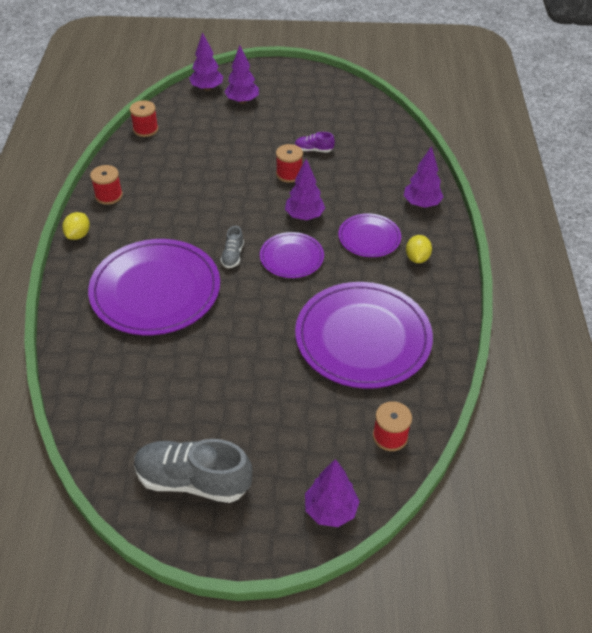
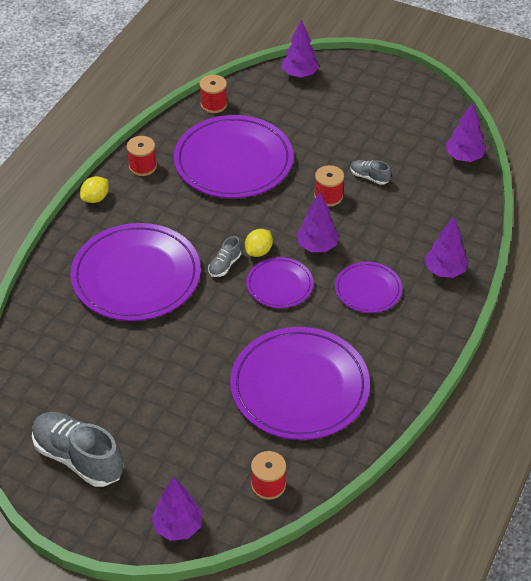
camera: 25 degrees right, 0 degrees up
(190, 169) = (233, 161): none -> purple plate
(242, 101) = (327, 99): purple tree -> purple tree (464, 157)
(313, 150) = (369, 177): purple shoe -> grey shoe
(417, 258) = (403, 326): yellow lemon -> yellow lemon (258, 251)

